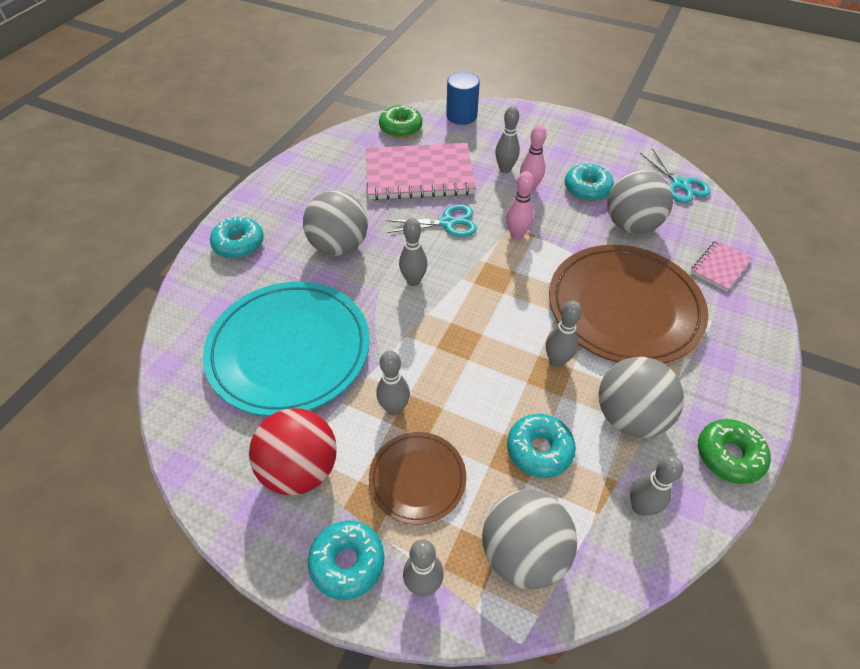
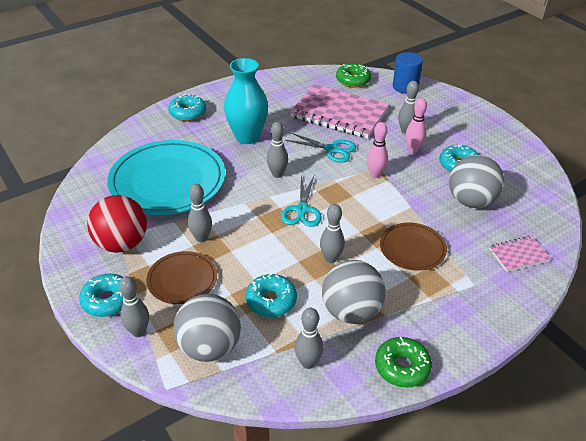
camera: 30 degrees right, 10 degrees down
(339, 246) = (247, 137): grey ball -> turquoise vase
(624, 307) = (412, 249): brown plate -> brown plate, size x0.52
(680, 184) = (541, 190): turquoise scissors -> turquoise scissors (302, 210)

